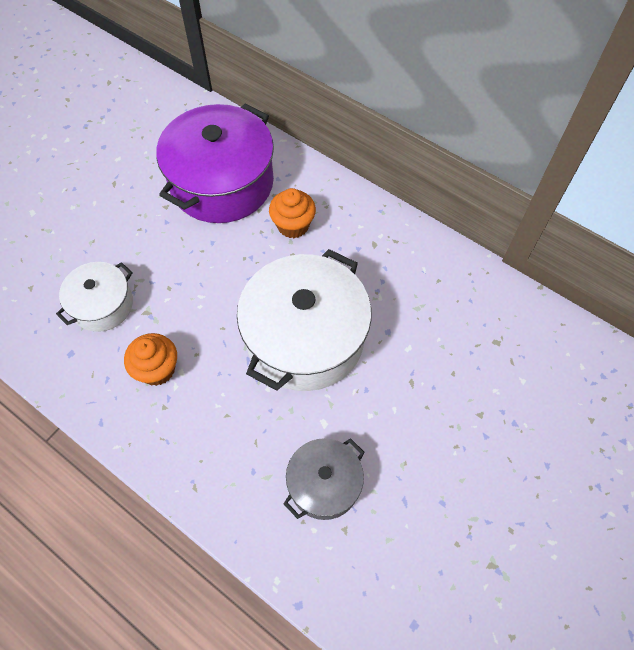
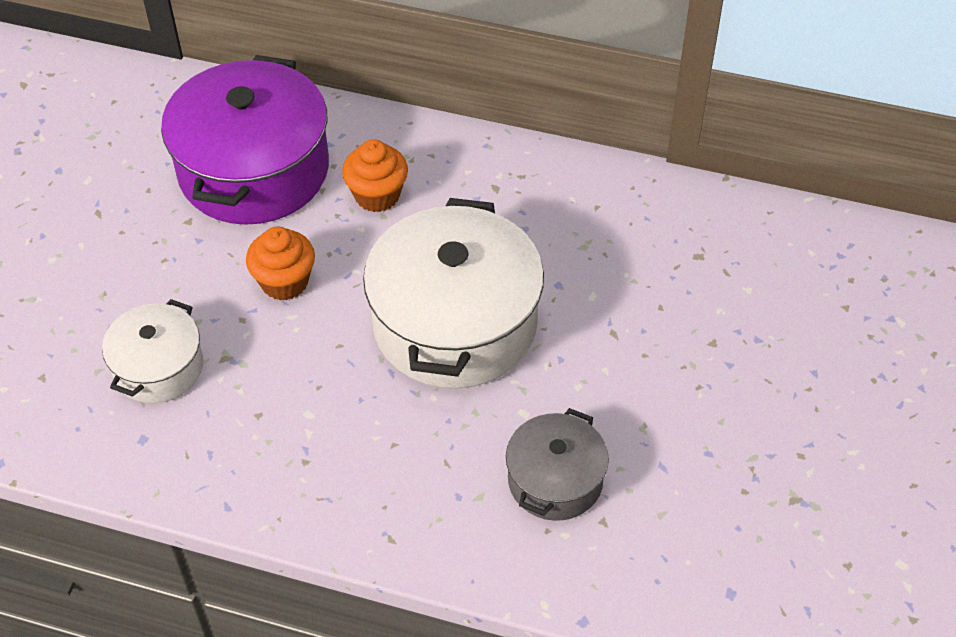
camera: 20 degrees left, 10 degrees down
(157, 369) = (274, 420): orange cupcake -> orange cupcake (284, 282)

